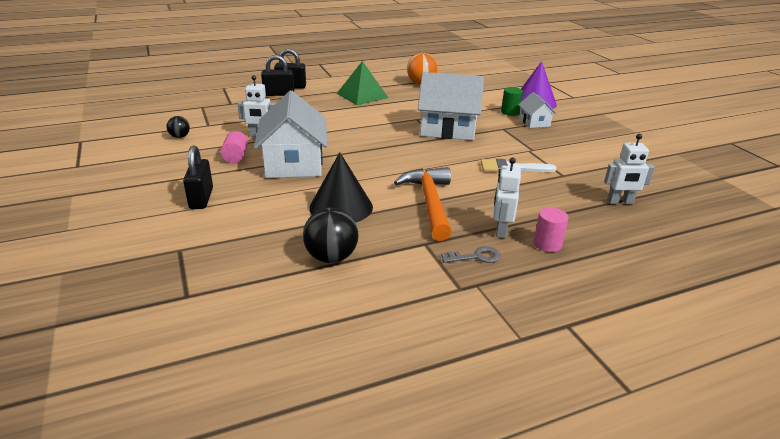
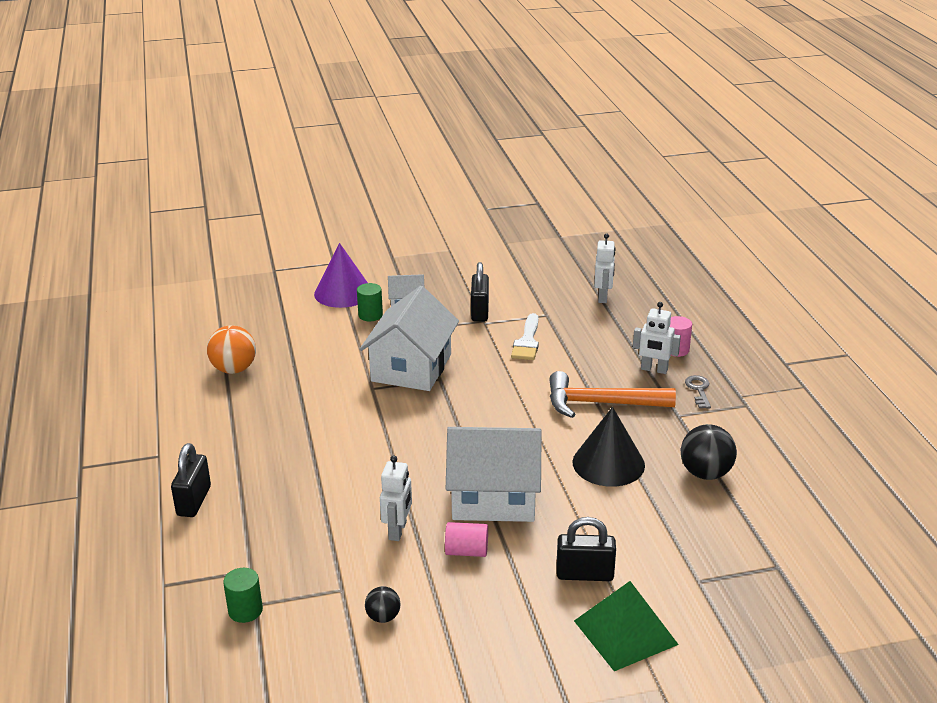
camera: 80 degrees left, 0 degrees up
(197, 105) = (245, 610): none -> green cylinder
(279, 94) = (225, 515): black padlock -> black padlock (480, 312)
(362, 95) = (265, 428): green pyramid -> green pyramid (625, 632)

